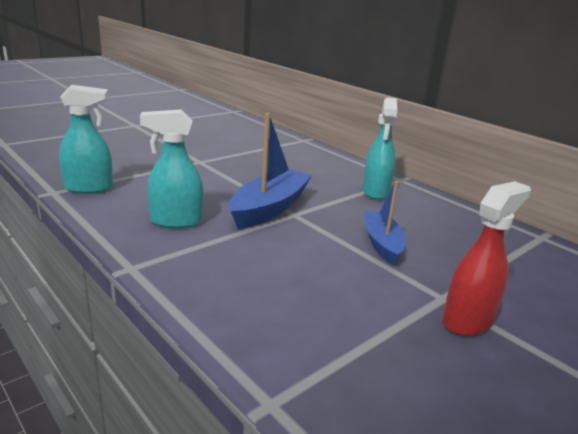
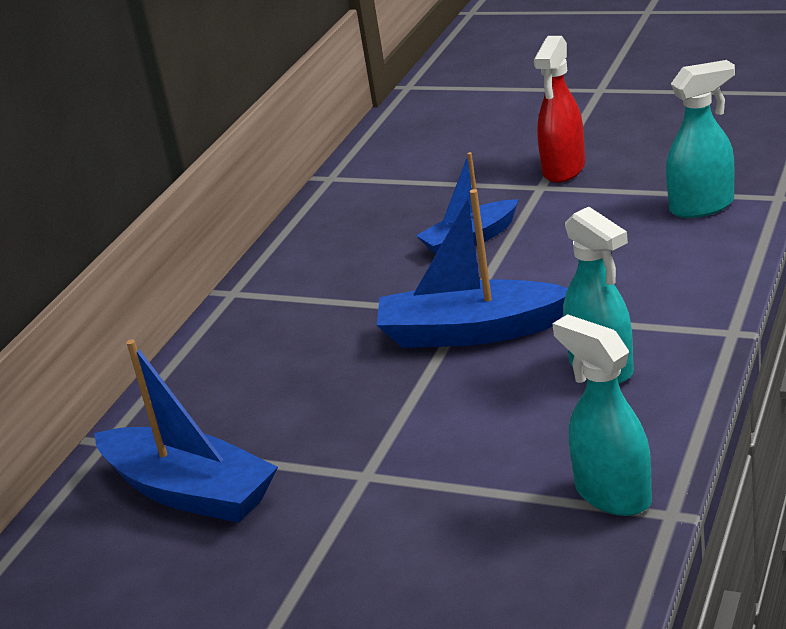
camera: 110 degrees left, 5 degrees up
(246, 141) = (190, 492): none -> blue boat
(375, 192) = (311, 291): turquoise spray bottle -> turquoise spray bottle (702, 206)
(468, 320) = (563, 170): red spray bottle -> red spray bottle turned 90 degrees counterclockwise

